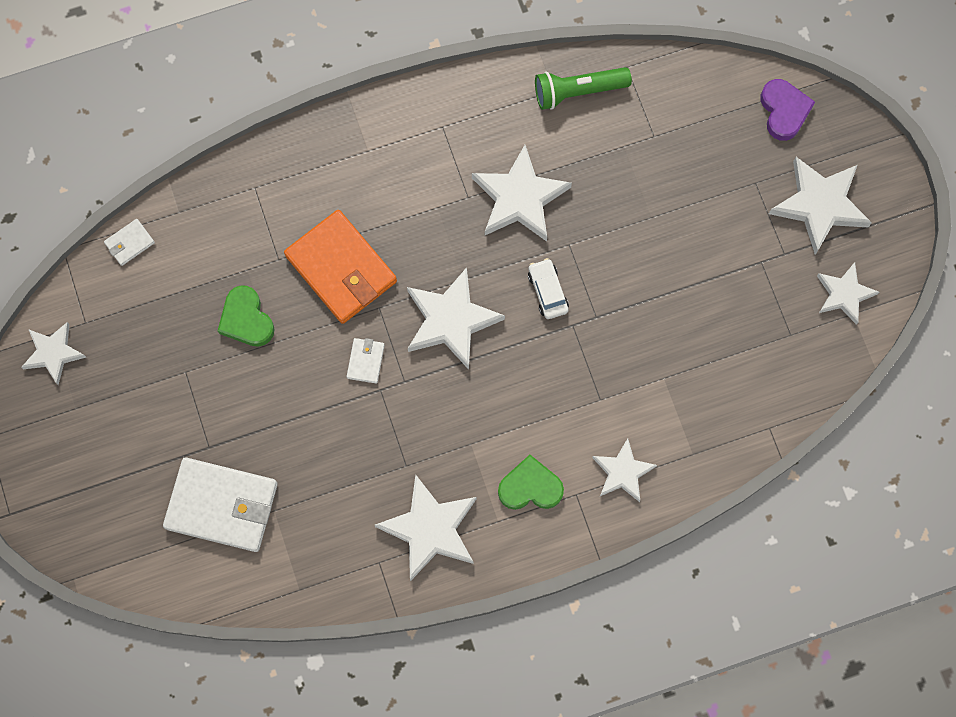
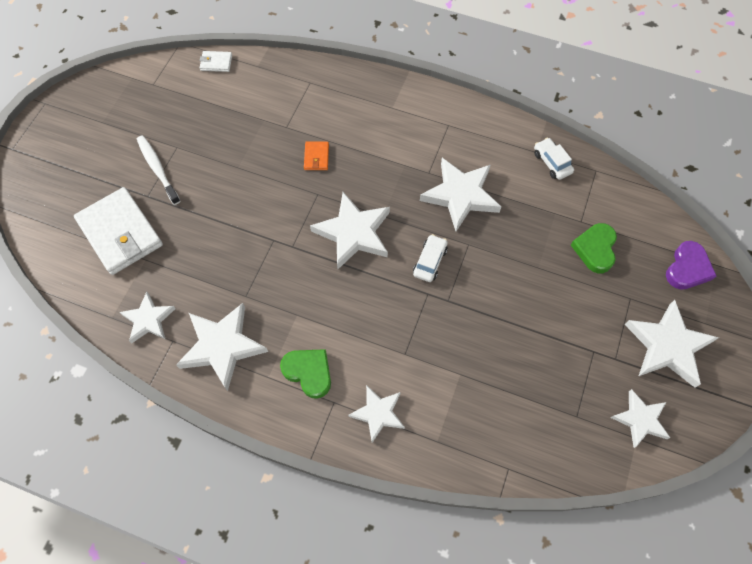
camera: 40 degrees right, 10 degrees down
(53, 353) = (121, 87): white star -> white star (148, 320)
(190, 411) = (158, 169): none -> white toothbrush
(246, 319) = (237, 145): green heart -> green heart (595, 249)
(341, 268) = (316, 157): orange wallet -> orange wallet, size x0.43
(365, 361) = (281, 217): white wallet -> none
(578, 91) = (552, 162): green flashlight -> white car

